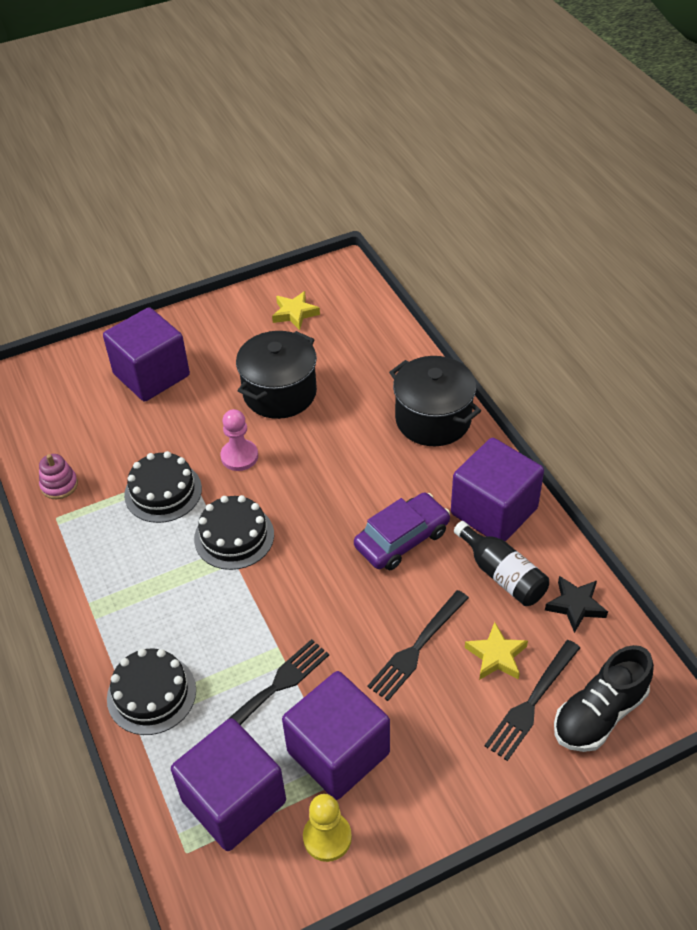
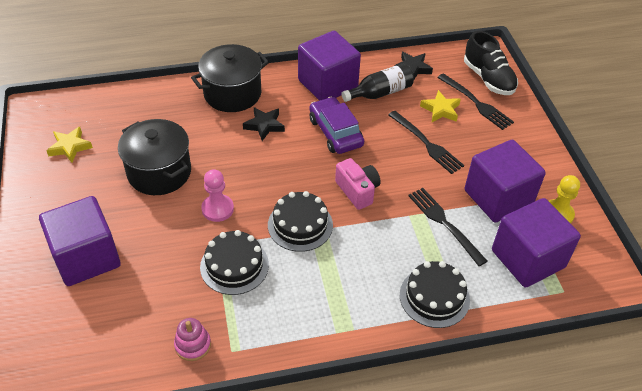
camera: 80 degrees left, 0 degrees up
(304, 583) = (357, 191): none -> pink camera
(387, 464) = (264, 125): none -> black star

